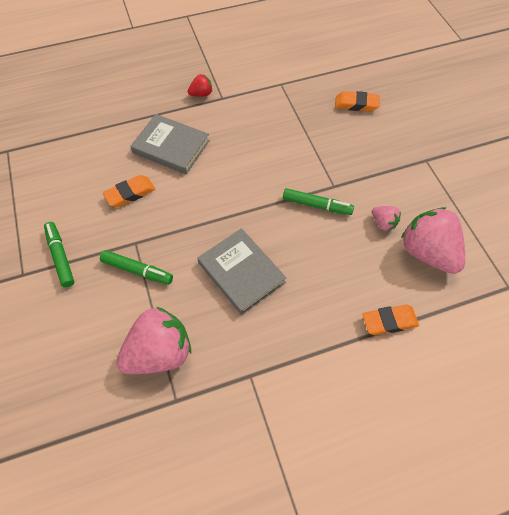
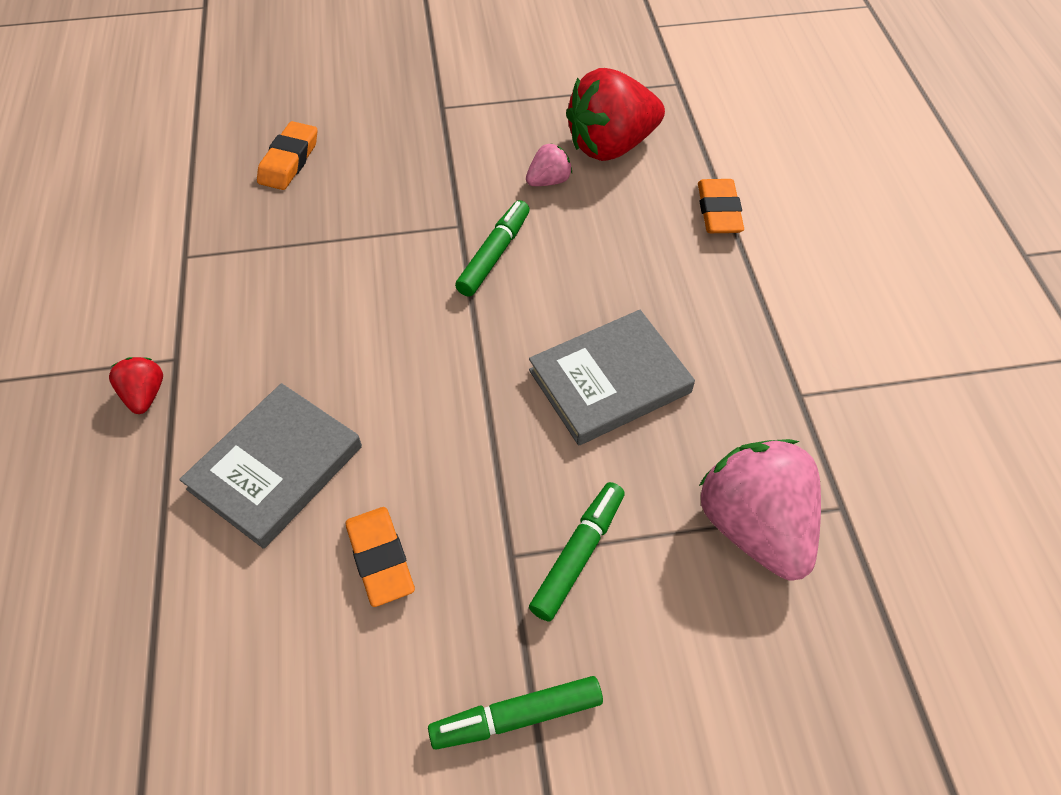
camera: 80 degrees left, 5 degrees down
(427, 252) = (611, 146): pink strawberry -> red strawberry

